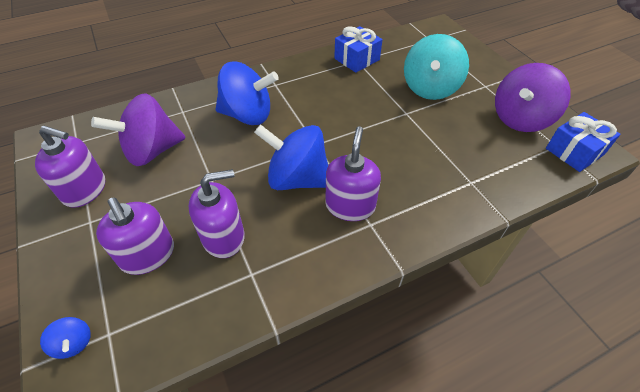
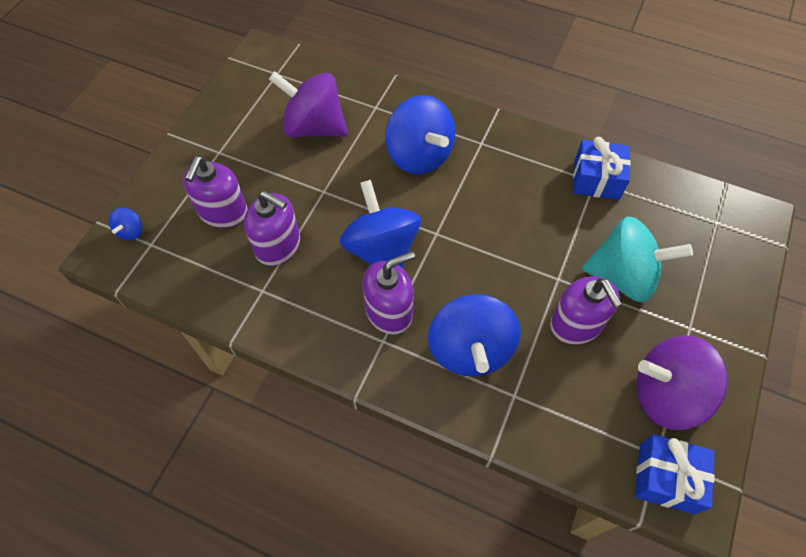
camera: 50 degrees right, 10 degrees up
(85, 190) = (241, 122): purple soap dispenser -> purple soap dispenser (576, 324)
(419, 182) = (470, 349): none -> blue spinning top
(430, 88) = (623, 276): turquoise spinning top -> turquoise spinning top turned 150 degrees counterclockwise

